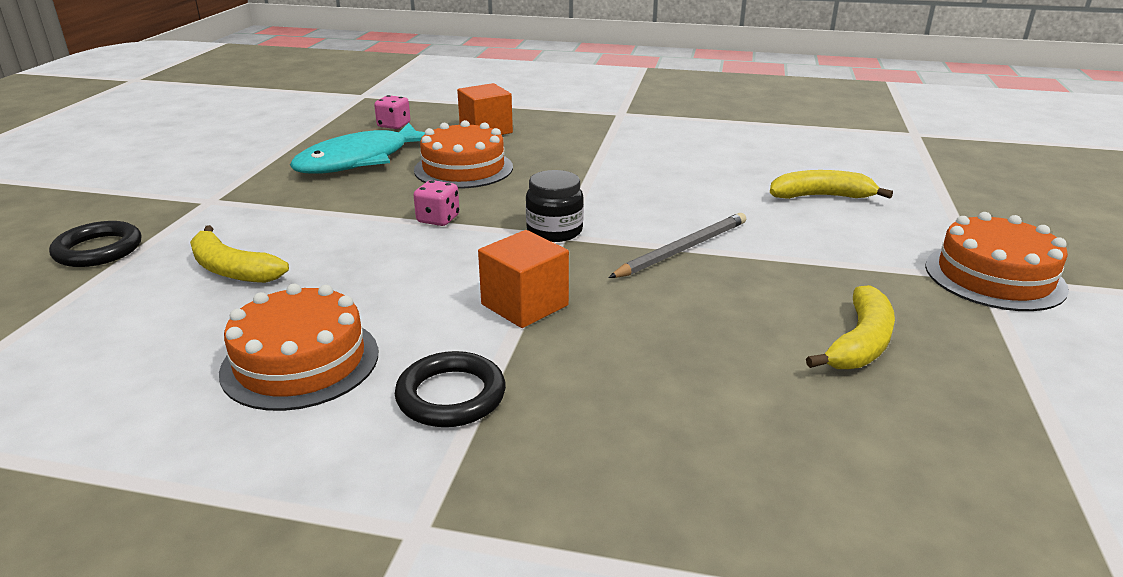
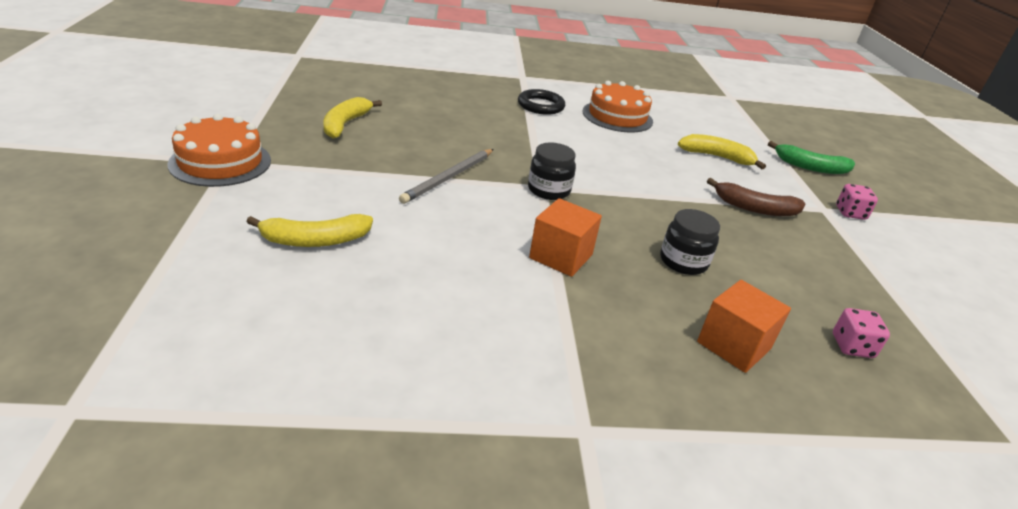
camera: 160 degrees right, 5 degrees up
(98, 250) = (810, 167): black ring -> green banana
(303, 204) = (755, 208): none -> brown banana
(360, 160) = (791, 268): turquoise fish -> none
(438, 219) = (642, 198): pink dice -> pink dice (850, 213)
(463, 168) = (683, 262): orange cake -> black jar
(524, 305) = (535, 140): orange cube -> orange cube (561, 256)

